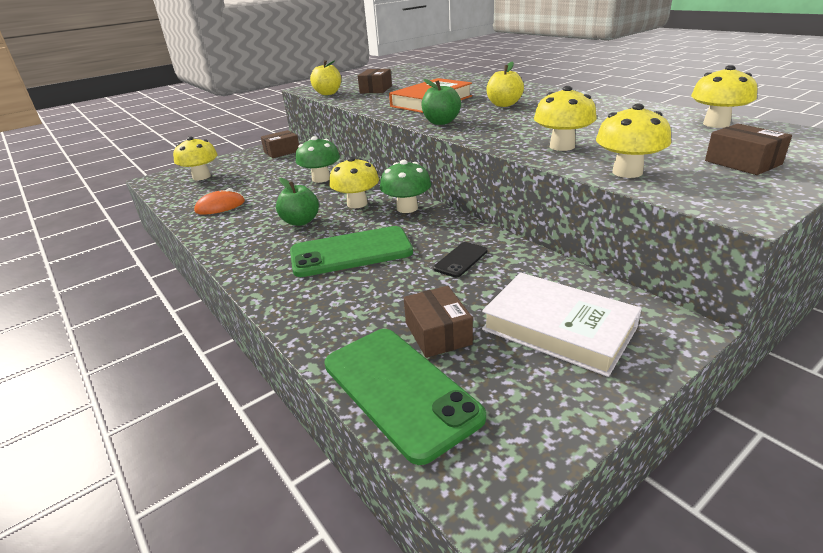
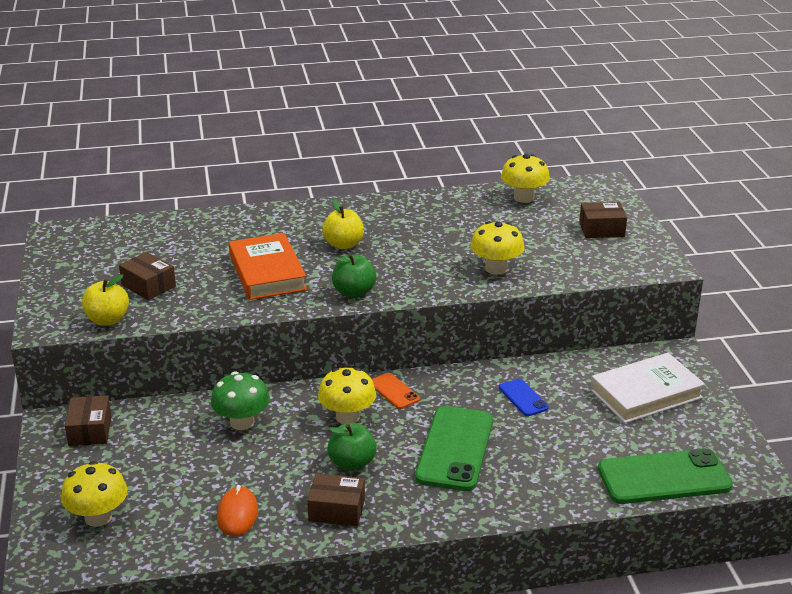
camera: 65 degrees left, 0 degrees up
(407, 208) = (394, 391): green mushroom -> orange phone
(438, 333) = (615, 443): brown box -> brown box (337, 510)
(460, 260) = (523, 398): black phone -> blue phone
(627, 172) = (575, 270): yellow mushroom -> none

